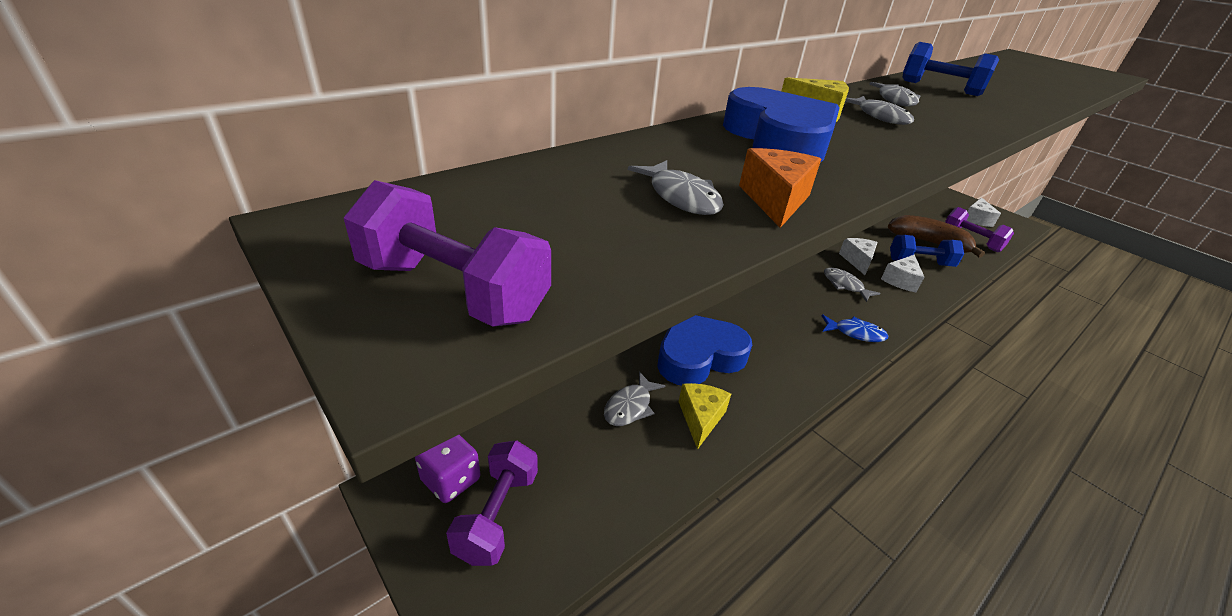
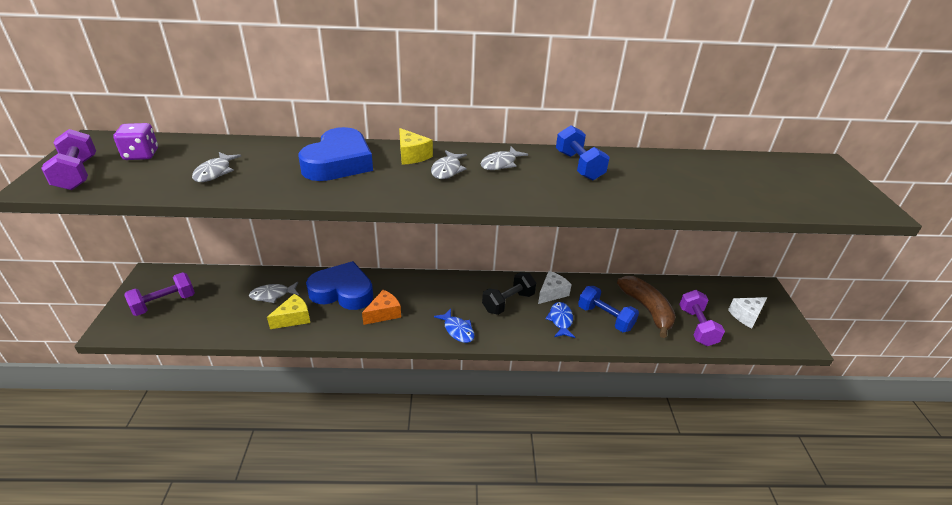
camera: 40 degrees right, 0 degrees up
(451, 480) = (169, 282): purple dice -> purple dice (141, 155)
(775, 200) = (247, 188): orange cheese -> orange cheese (384, 313)
(845, 285) = (508, 302): grey fish -> black dumbbell
(900, 280) = (560, 320): white cheese -> blue fish

